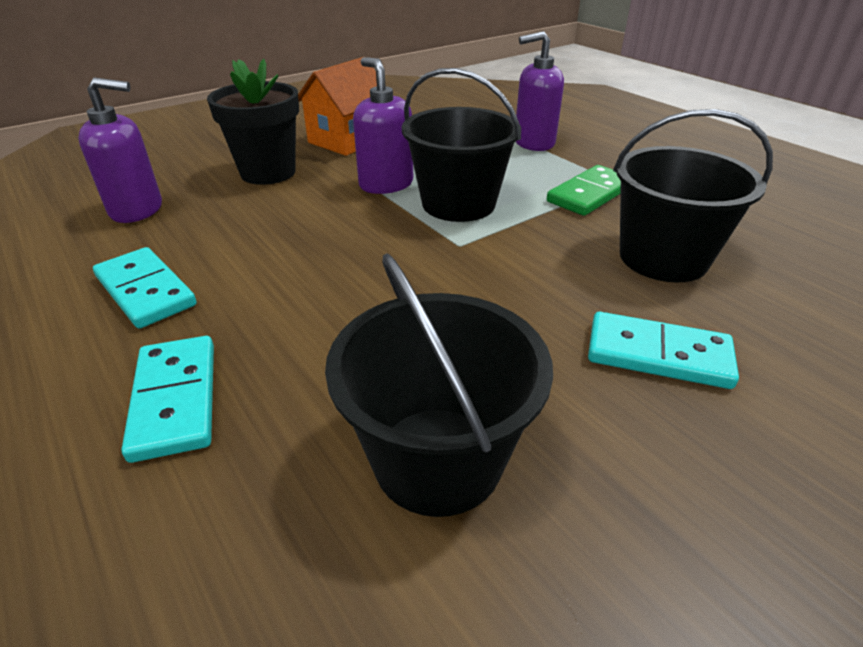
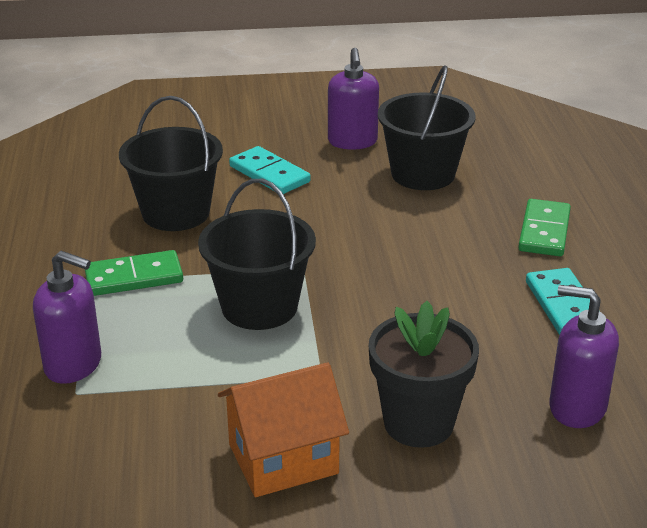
camera: 150 degrees left, 5 degrees down
(175, 399) = (544, 231): turquoise domino -> green domino
(386, 184) = (303, 356): purple soap dispenser -> purple soap dispenser (352, 142)

